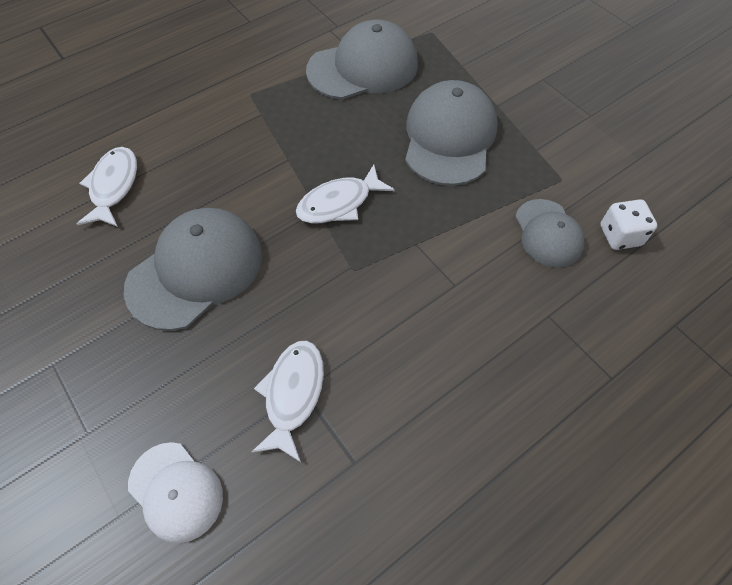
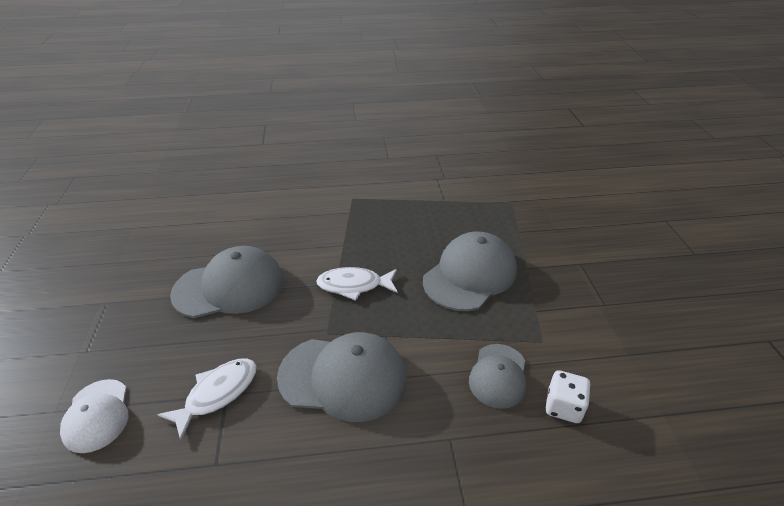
camera: 30 degrees right, 20 degrees down
(114, 186) = (227, 220): white fish -> none
(363, 67) = (442, 208): grey cap -> grey cap (343, 377)

